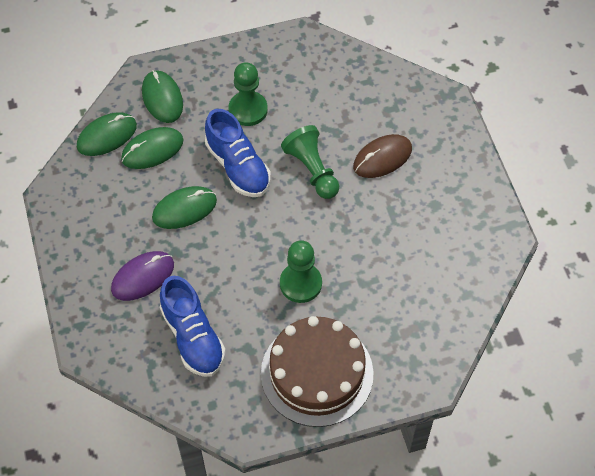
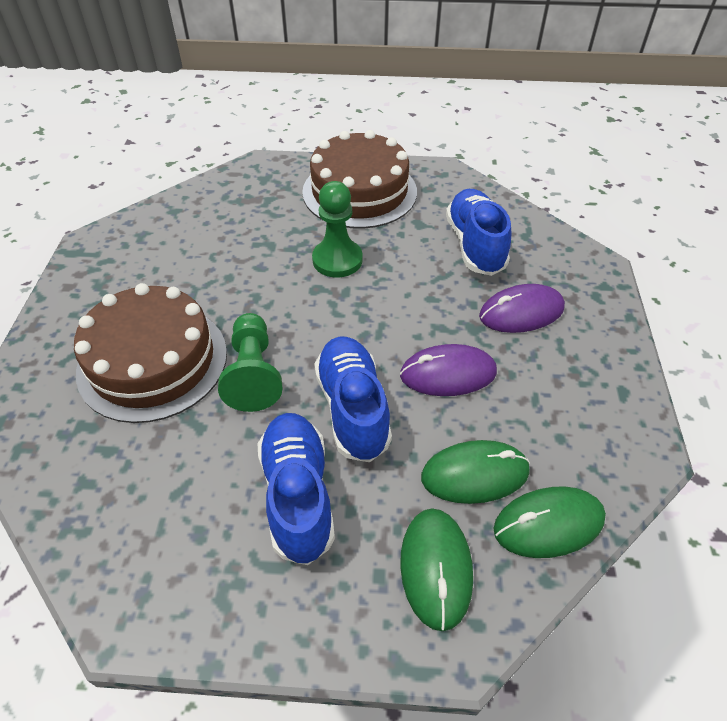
camera: 160 degrees left, 10 degrees down
(184, 209) = (448, 374): green mouse -> purple mouse
(248, 110) = (298, 495): green pawn -> blue shoe
(382, 158) = (152, 361): brown mouse -> brown cake

